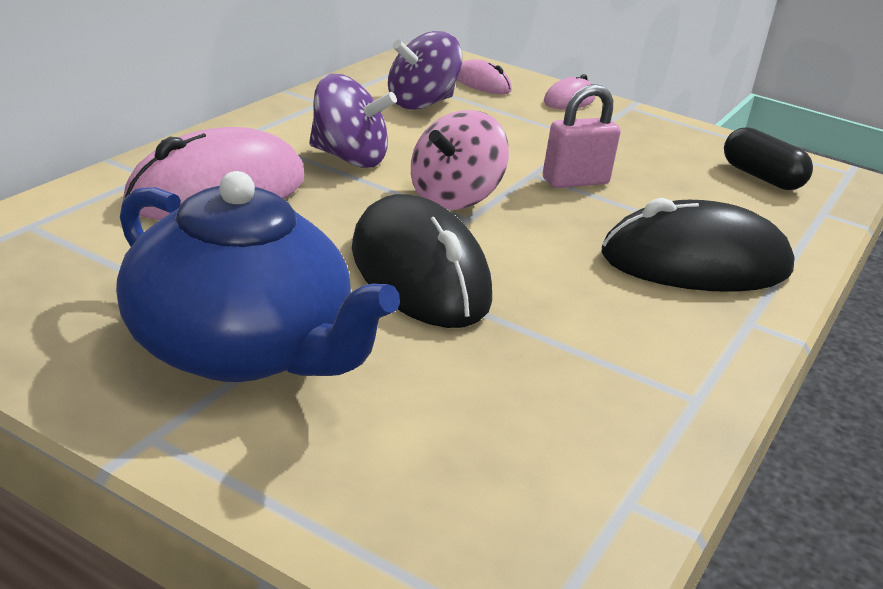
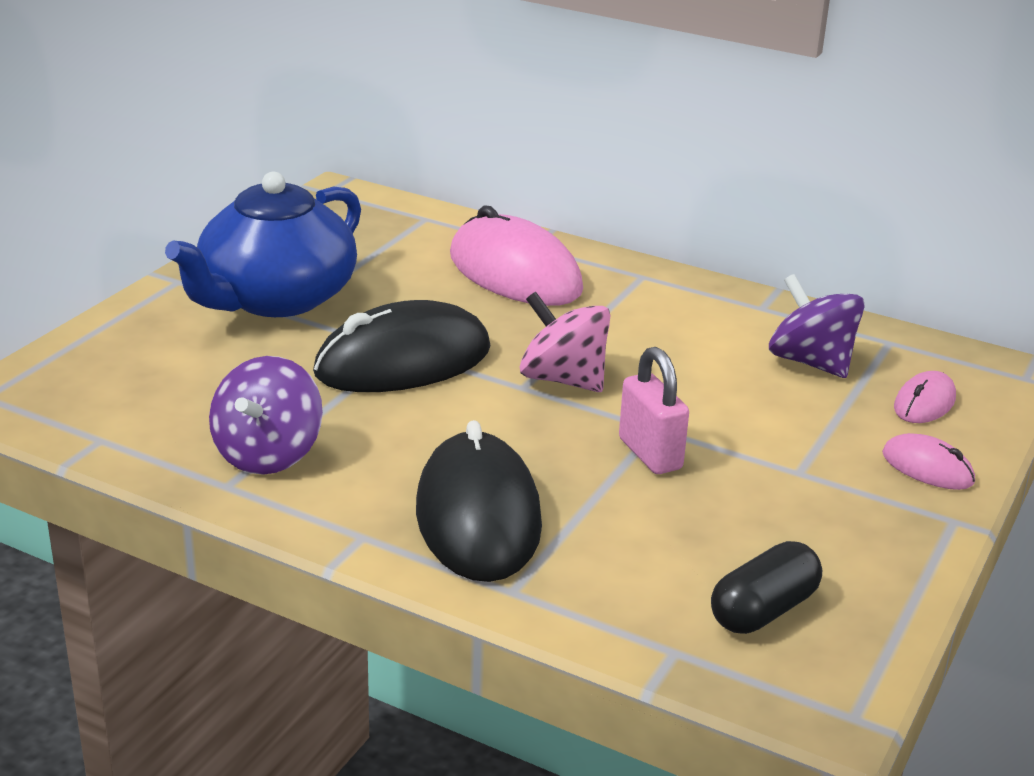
camera: 90 degrees right, 0 degrees up
(348, 158) = (623, 325): purple spinning top -> purple spinning top (268, 454)

